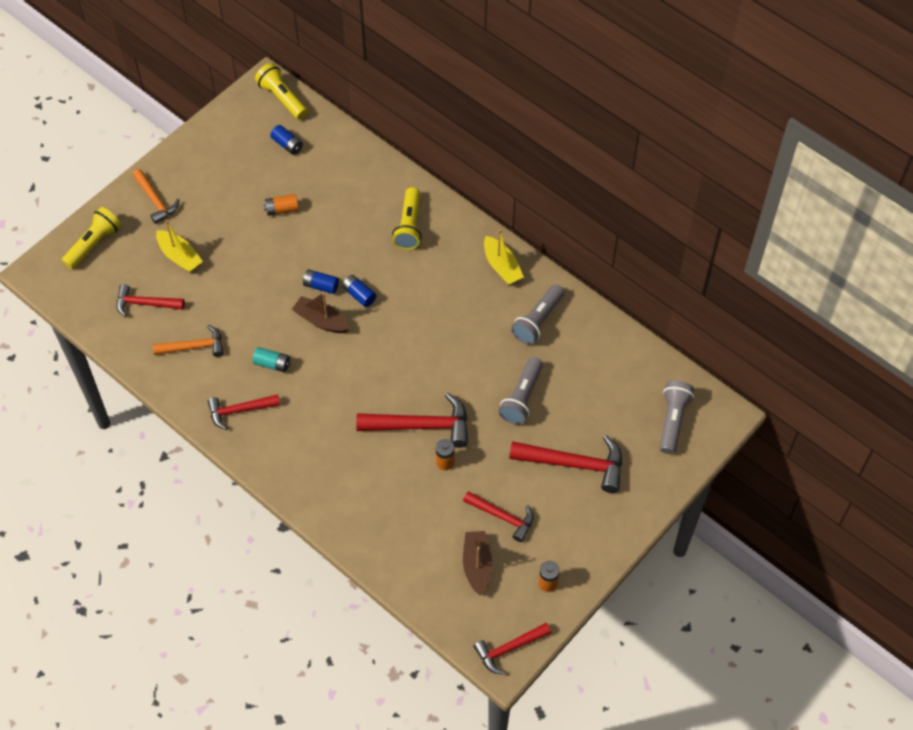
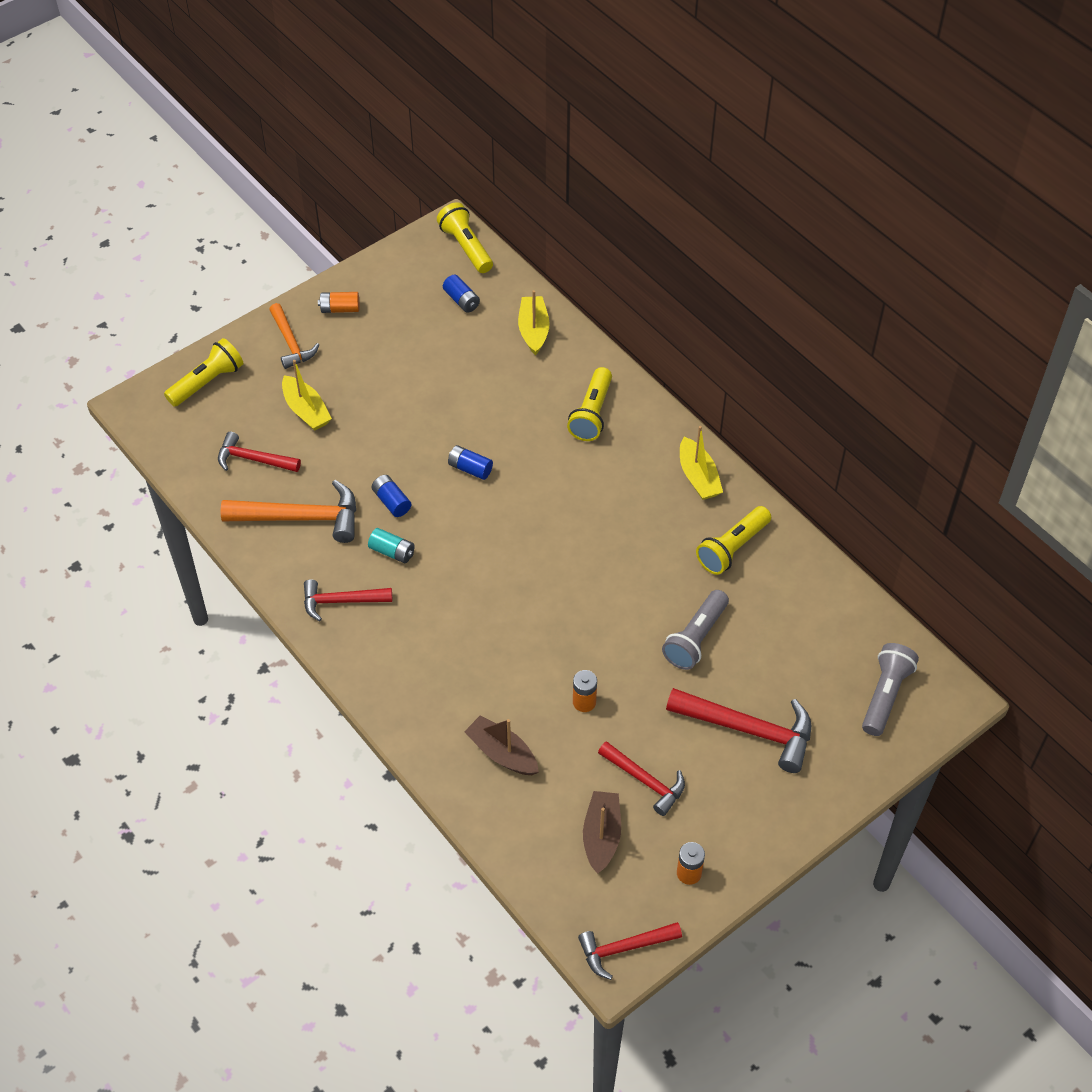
camera: 10 degrees right, 5 degrees down
(194, 347) = (302, 518): orange hammer -> orange hammer, size x1.57
(282, 209) = (440, 373): orange battery -> orange battery (340, 309)
(321, 321) = (462, 509): brown boat -> brown boat (502, 753)
(350, 162) = (533, 330): none -> yellow boat
(359, 295) = (515, 485): blue battery -> blue battery (391, 501)
(421, 425) = (563, 653): red hammer -> none
(538, 321) = (732, 548): grey flashlight -> yellow flashlight

